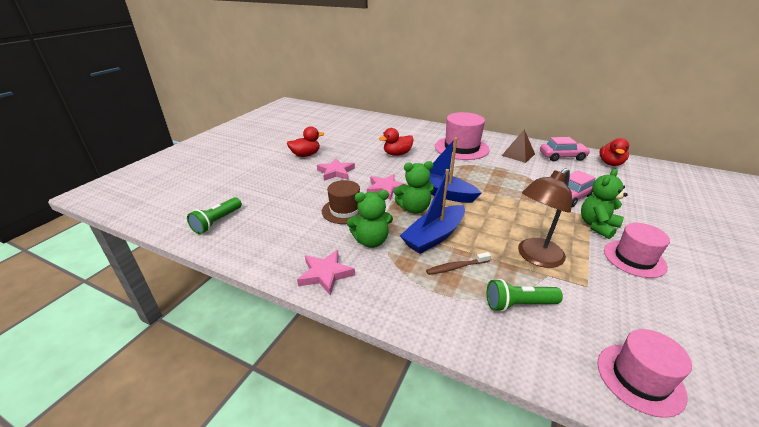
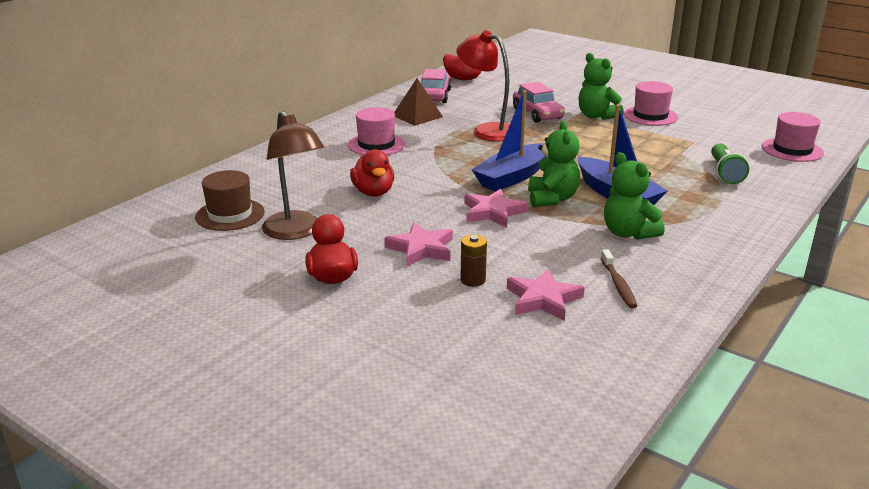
camera: 80 degrees left, 5 degrees down
(217, 222) = (576, 364): green flashlight -> none
(303, 188) = (473, 280): none -> brown battery
(325, 274) = (699, 266): pink star -> pink star (543, 299)
(345, 210) = (551, 247): brown hat -> brown hat (230, 214)
(371, 241) = (628, 233): green teddy bear -> green teddy bear turned 150 degrees clockwise
(456, 267) = (674, 191): brown toothbrush -> brown toothbrush (618, 285)
(461, 148) = (376, 145): pink hat -> pink hat, size x0.65
(515, 179) = (487, 130): none -> red lamp
(535, 257) = (652, 152): brown lamp -> brown lamp (296, 232)

